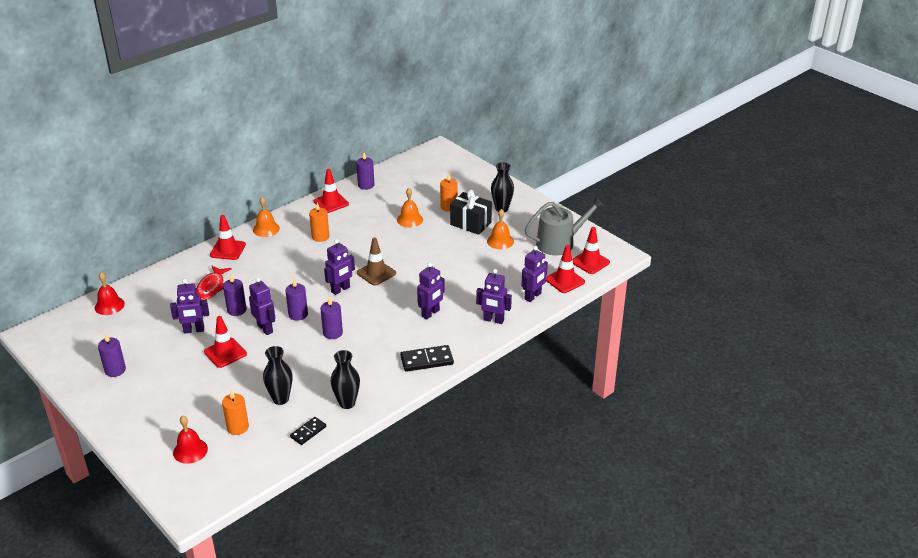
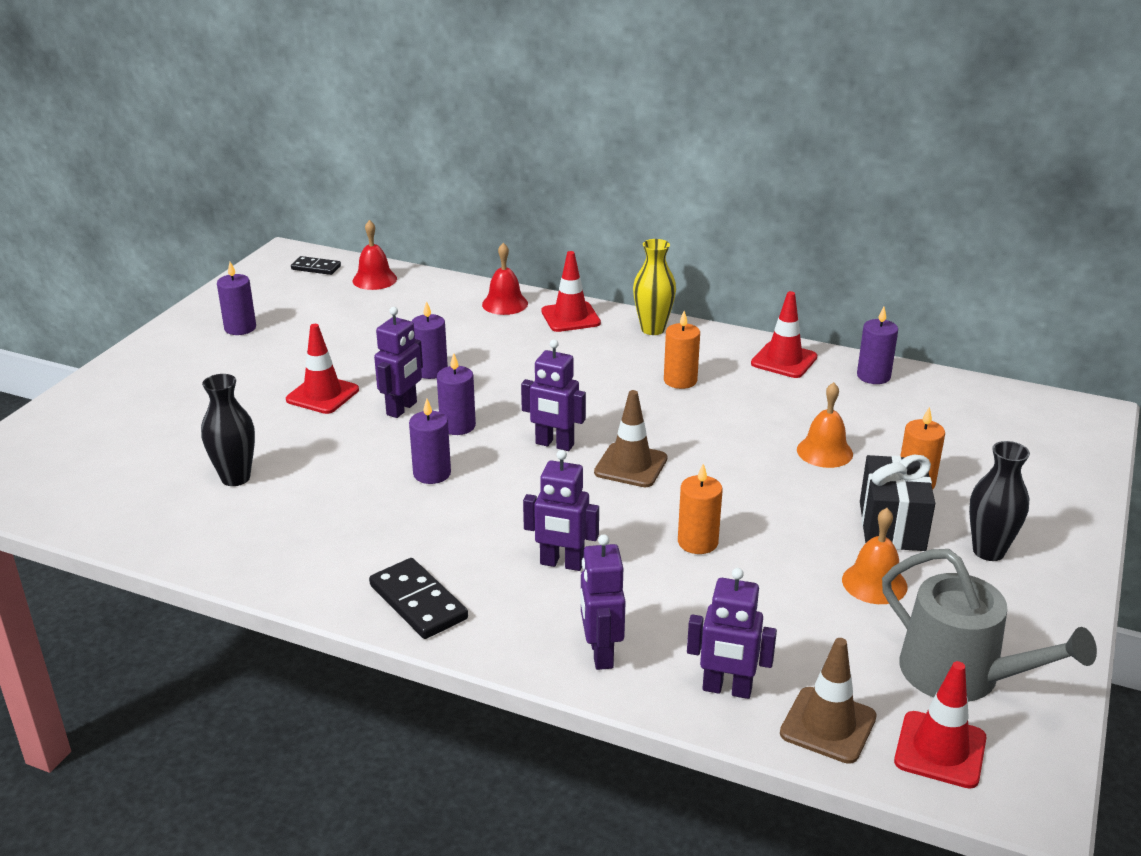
camera: 65 degrees right, 5 degrees down
(190, 450) = (87, 439): red bell -> red bell (505, 304)
(194, 330) = (360, 354): purple robot -> none
(211, 287) = (470, 334): red fish -> none
(237, 427) = (153, 461): orange candle -> orange candle (697, 542)
(266, 229) = (652, 329): orange bell -> yellow vase
(308, 432) = (163, 530): black domino -> black domino (316, 268)
(347, 403) = (253, 547): black vase -> none
(565, 281) = (828, 725): red traffic cone -> brown traffic cone

